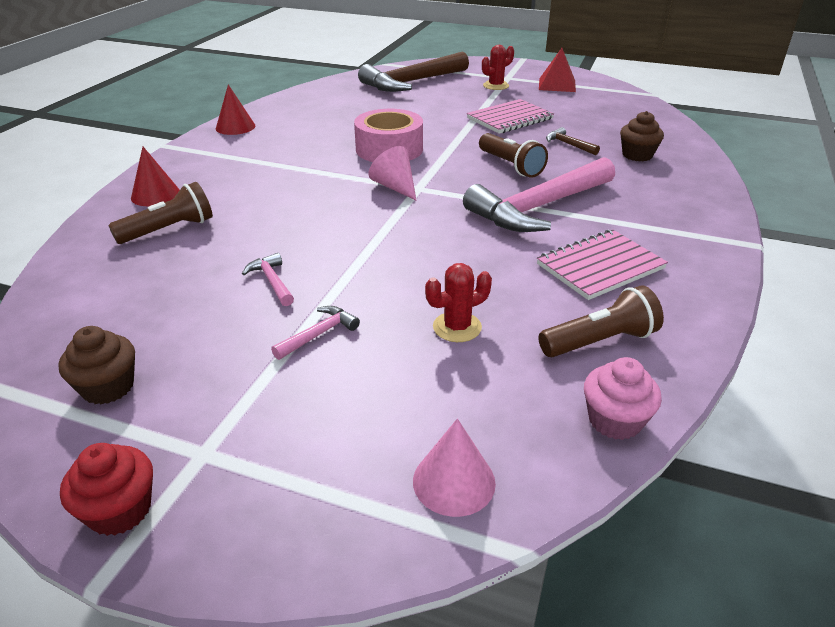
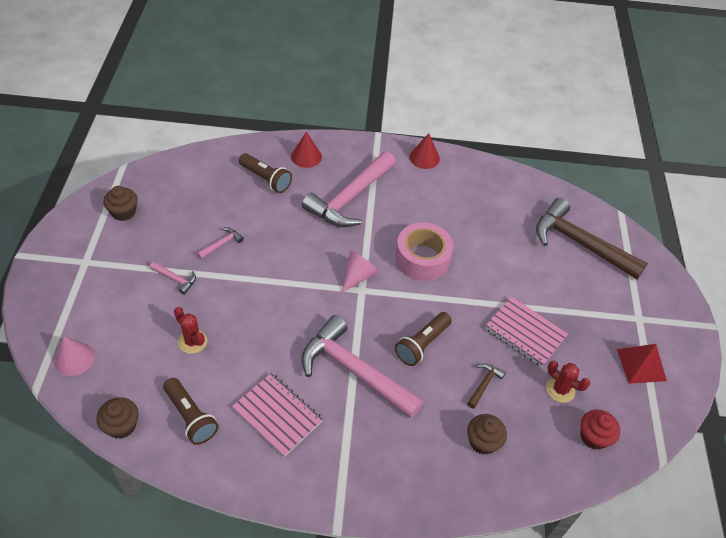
camera: 70 degrees right, 15 degrees up
(120, 510) = (52, 247): red cupcake -> red cupcake (594, 437)
(262, 176) = (349, 198): none -> pink hammer
(496, 86) = (608, 311): red cactus -> red cactus (560, 389)
(614, 420) = (121, 426): pink cupcake -> brown cupcake

